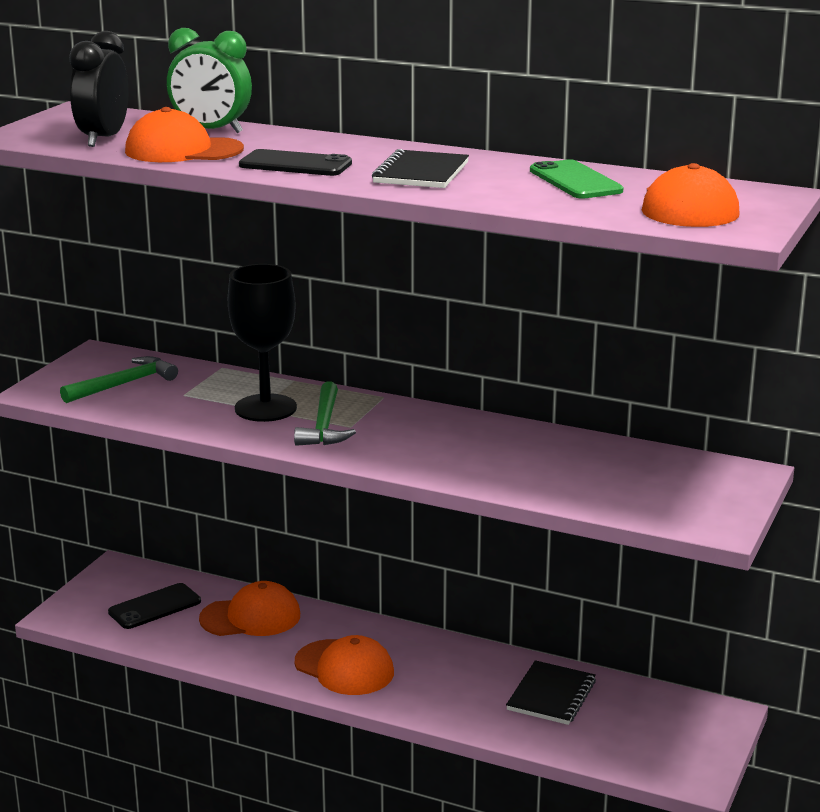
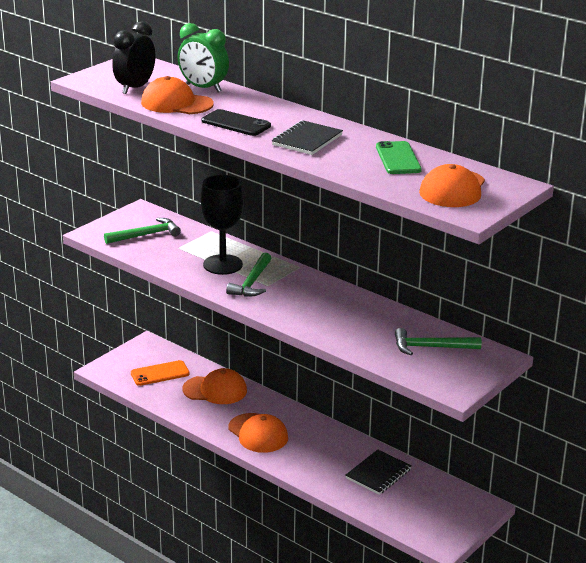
camera: 15 degrees right, 5 degrees up
(154, 607) = (160, 373): black phone -> orange phone
(643, 474) = (431, 347): none -> green hammer

